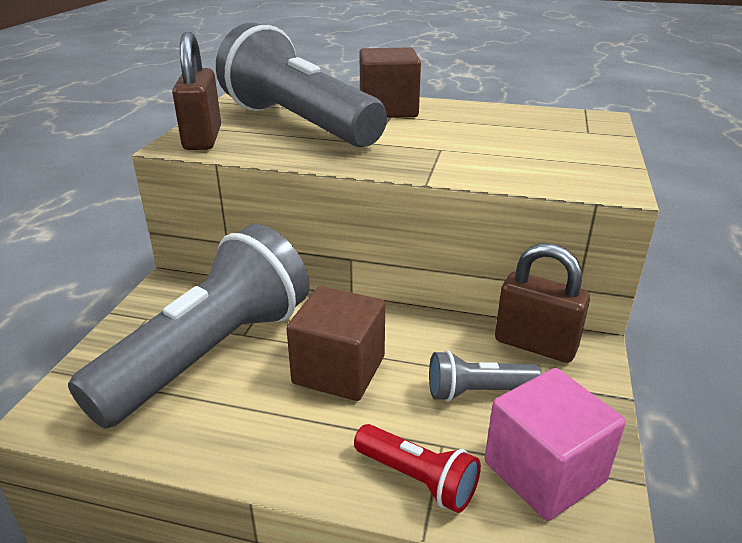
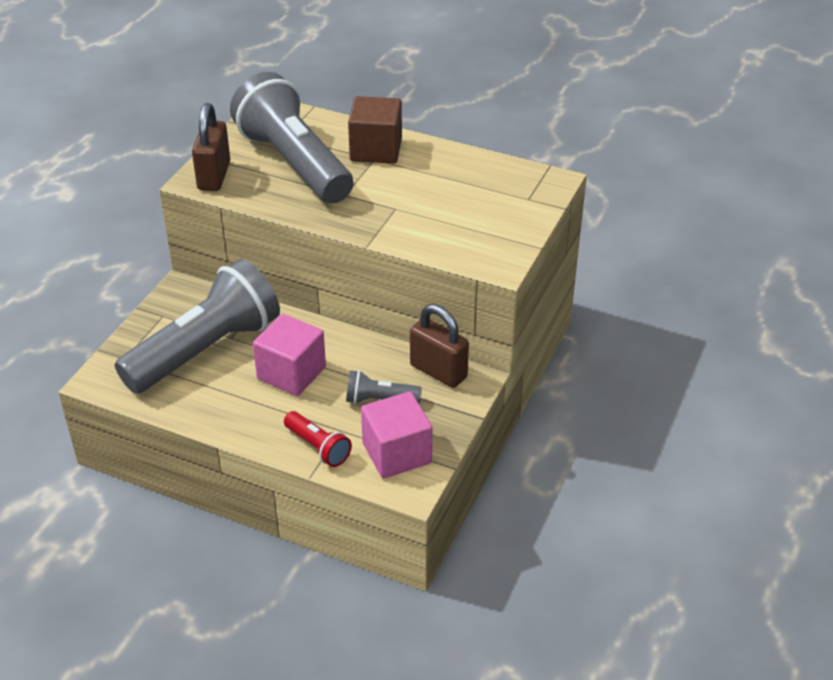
camera: 10 degrees right, 10 degrees up
(339, 370) = (291, 373): brown cube -> pink cube

